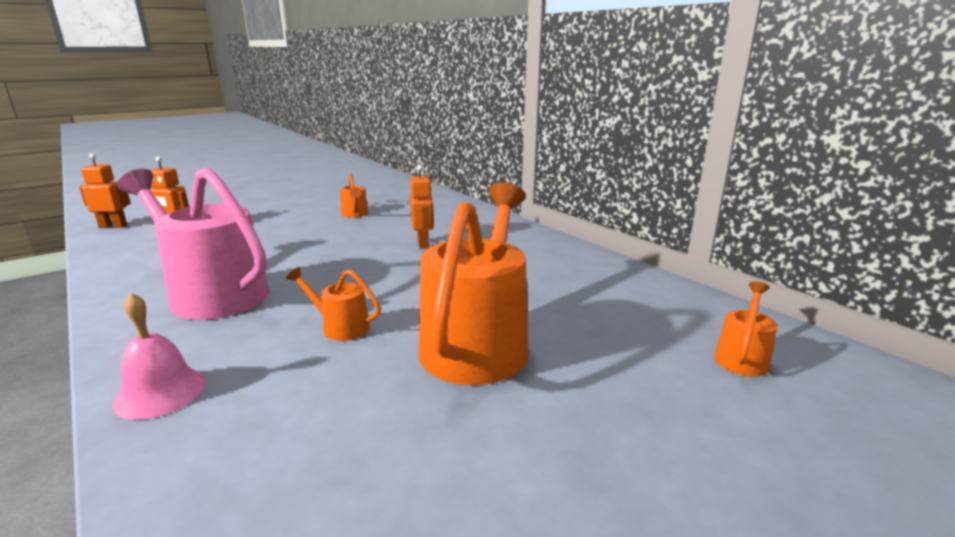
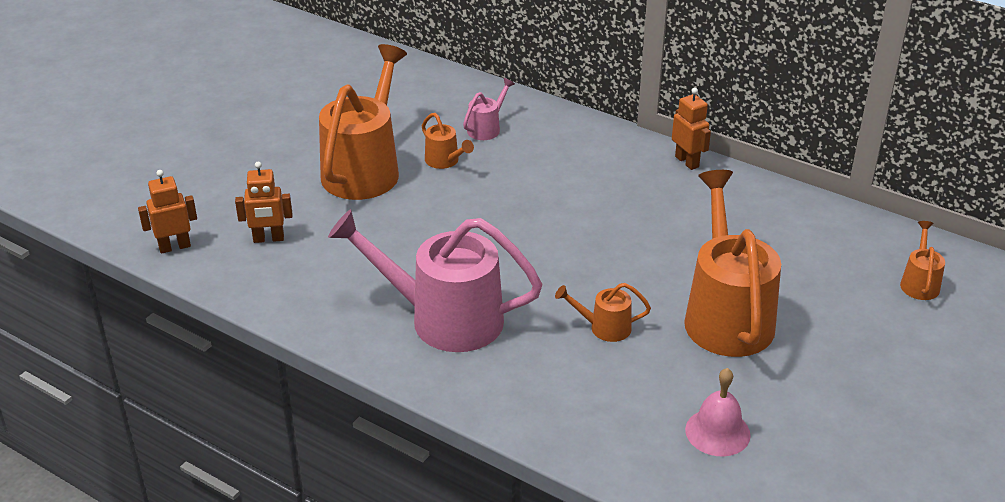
camera: 20 degrees left, 15 degrees up
(160, 392) = (538, 418): pink bell -> pink bell (717, 432)
(297, 211) = (365, 168): none -> orange watering can
(406, 205) = (487, 128): none -> pink watering can
(423, 244) = (574, 200): orange robot -> orange robot (687, 162)

